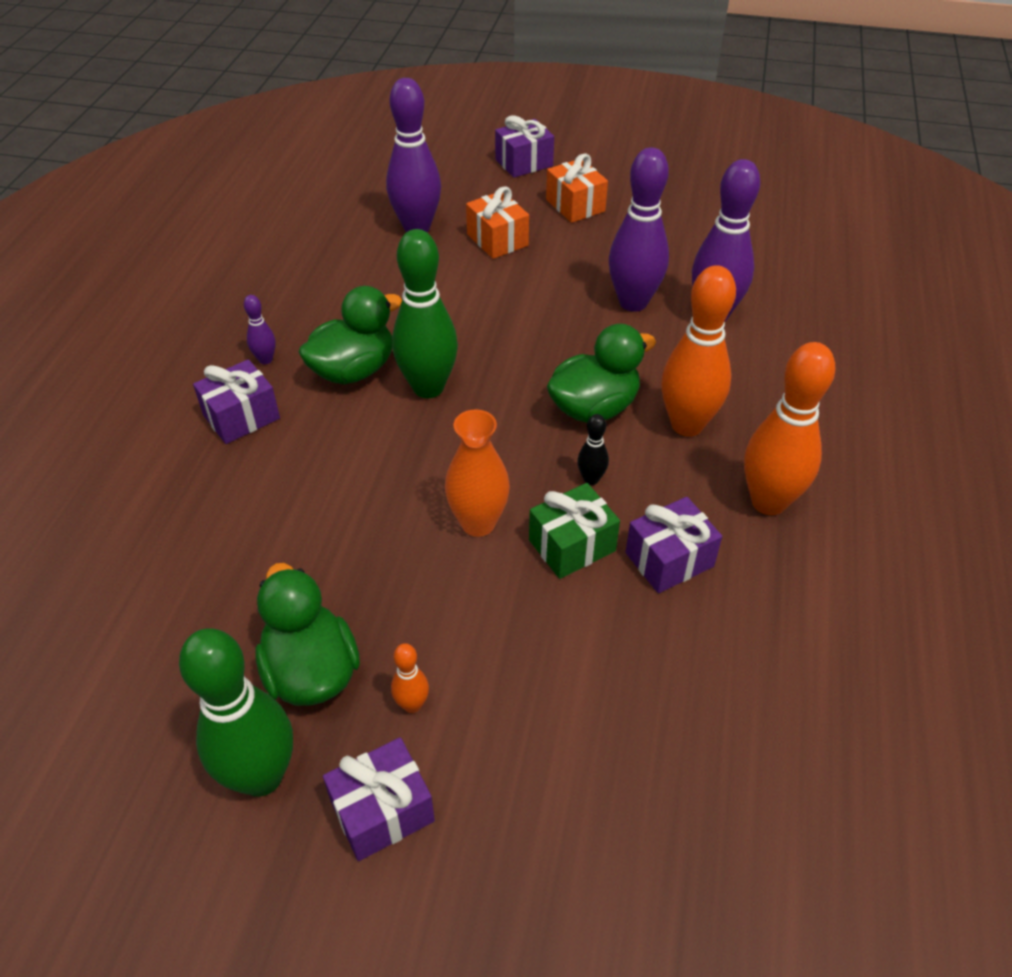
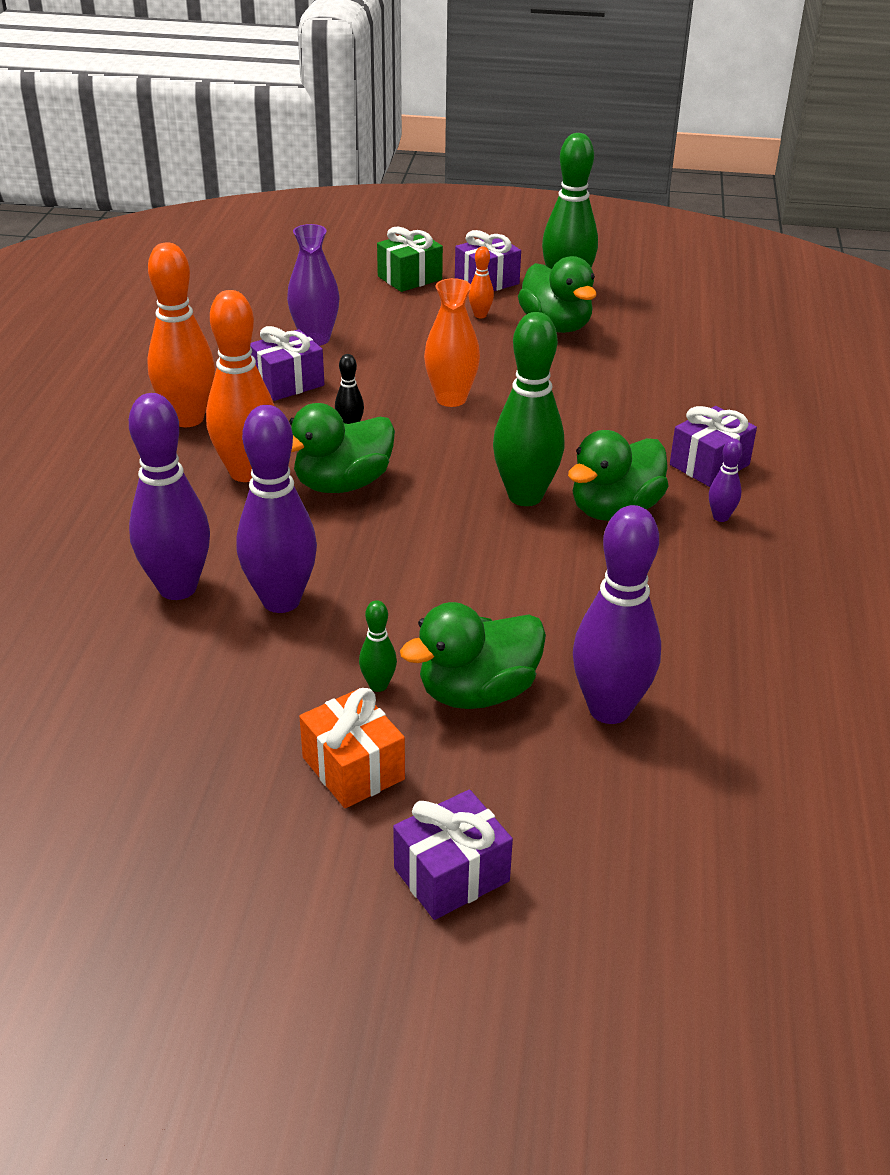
camera: 175 degrees right, 10 degrees down
(497, 240) = (477, 692): orange gift -> green duck
(561, 246) = (378, 685): none -> green bowling pin
(572, 545) = (369, 388): green gift -> green gift (409, 278)
(646, 653) = (315, 339): none -> purple vase

